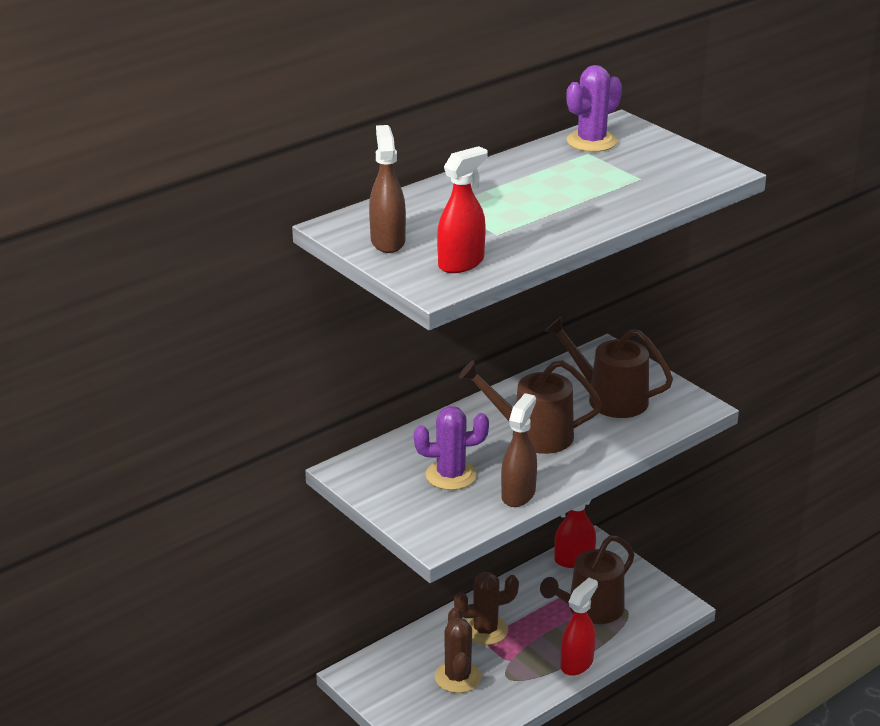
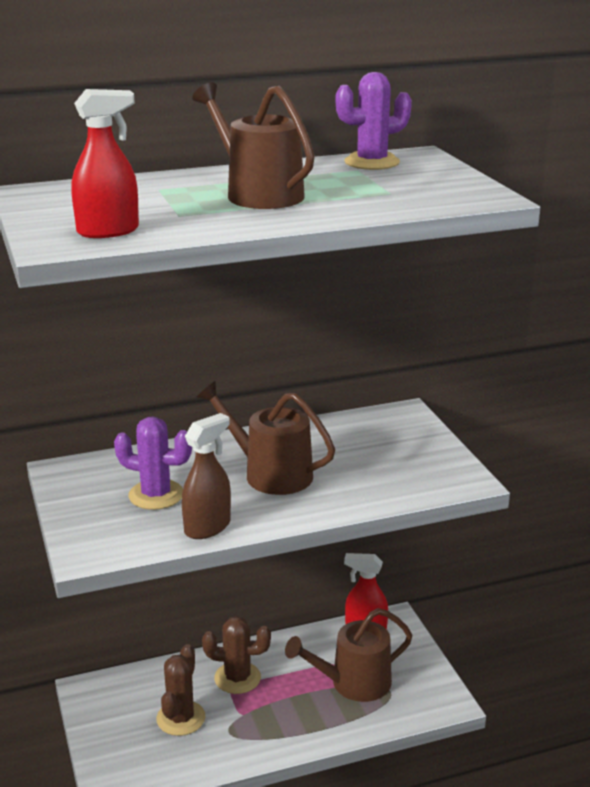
camera: 20 degrees right, 5 degrees down
(387, 241) = (60, 207): brown spray bottle -> none
(577, 663) = (307, 735): red spray bottle -> none
(610, 398) = (376, 455): brown watering can -> brown watering can (258, 194)

